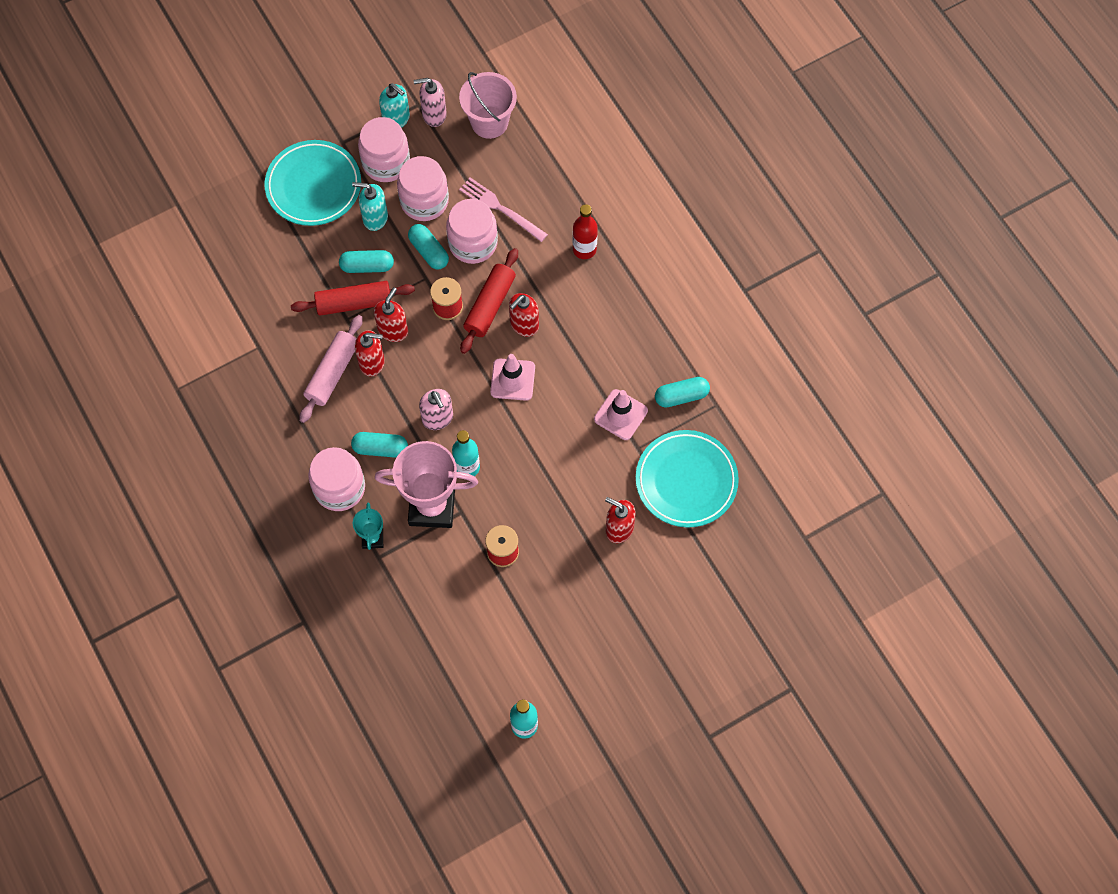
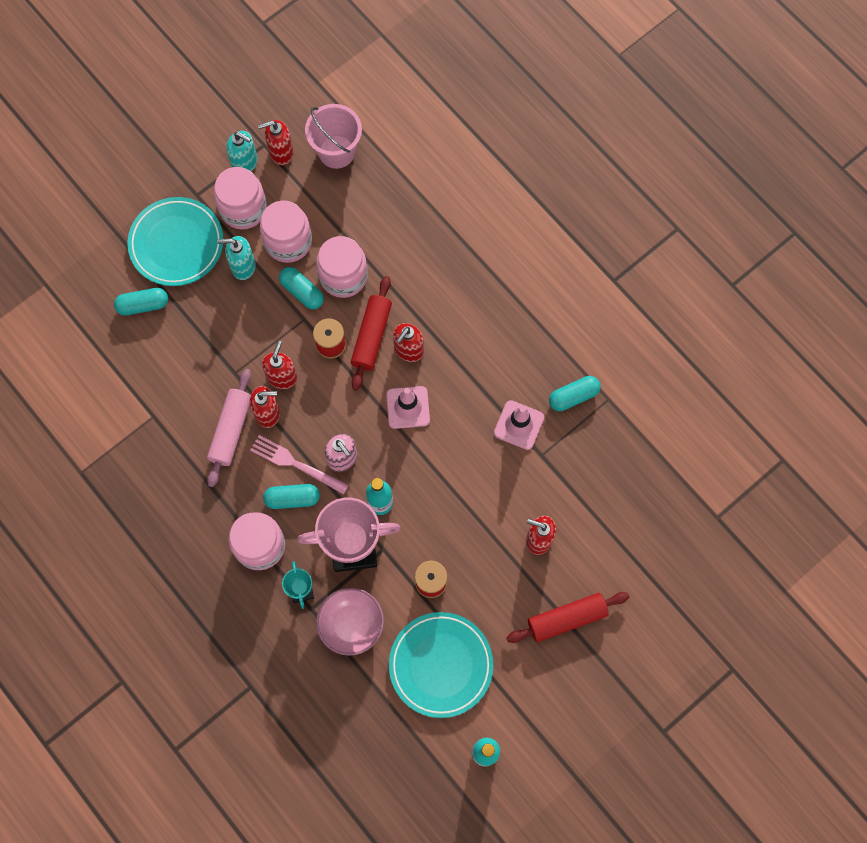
camera: 10 degrees left, 5 degrees up
(354, 303) = (239, 356): red rolling pin -> red rolling pin (566, 619)
(367, 266) = (244, 316): turquoise capsule -> turquoise capsule (143, 305)
(415, 579) = (351, 624): none -> pink bowl
(434, 114) = (281, 153): pink soap dispenser -> red soap dispenser
(500, 208) = (363, 237): pink fork -> pink fork (295, 464)
(584, 249) = (452, 265): red bottle -> none
(686, 481) = (594, 480): turquoise plate -> turquoise plate (441, 665)

